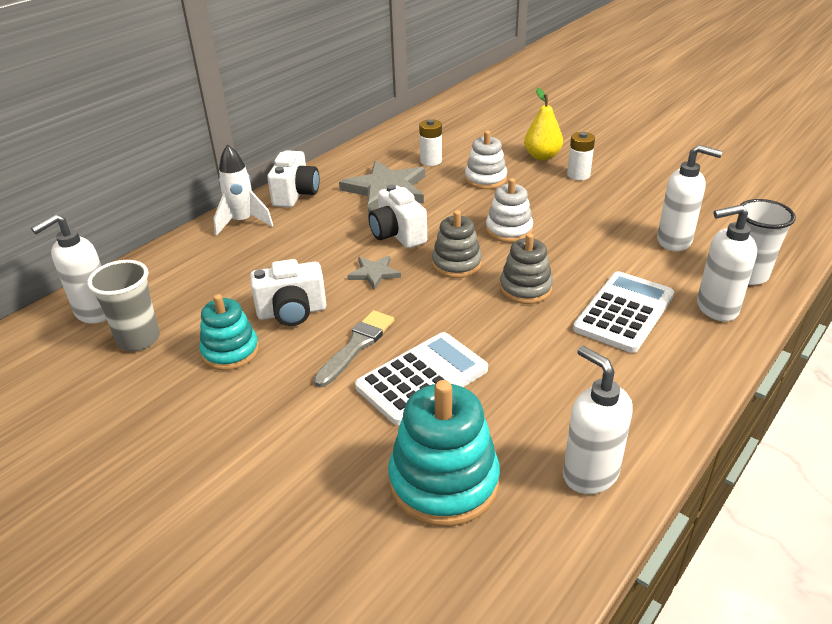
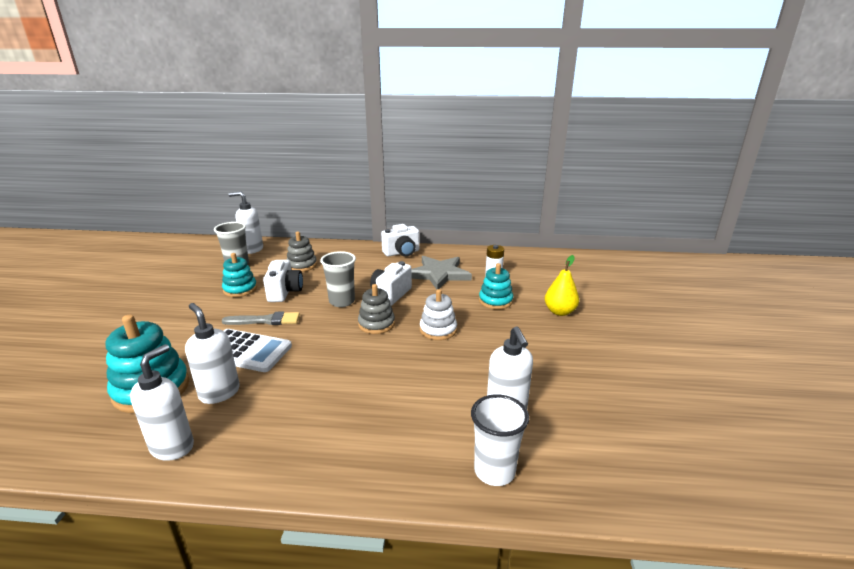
camera: 55 degrees right, 10 degrees down
(242, 222) = (359, 250): white rocket -> none
(292, 312) = (285, 292): white camera -> white camera turned 135 degrees counterclockwise
(374, 273) = (342, 301): grey star -> grey cup
(485, 179) = (495, 301): white stacking toy -> turquoise stacking toy
(525, 288) = (370, 358): grey stacking toy -> grey stacking toy (302, 265)
(578, 175) = (553, 335): white battery -> none
(624, 312) = (374, 411): white calculator -> none
(716, 308) = (420, 462): white soap dispenser -> white soap dispenser (219, 393)

